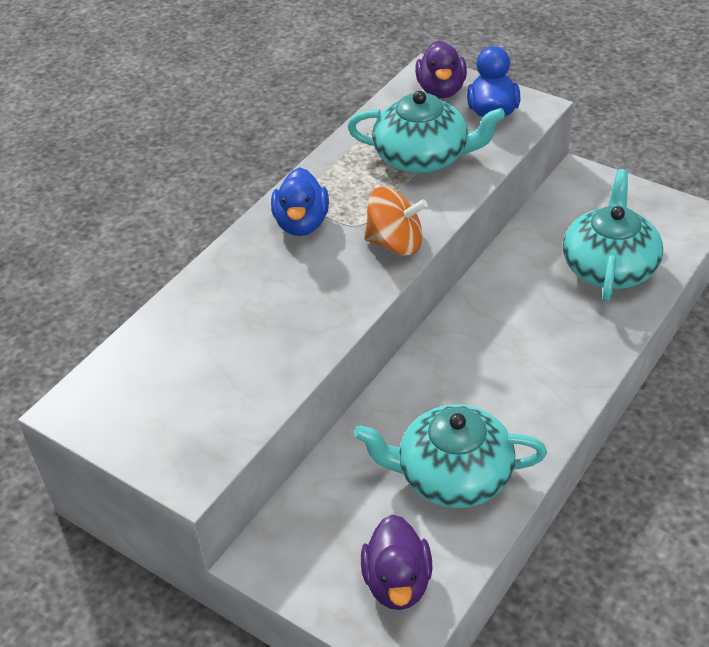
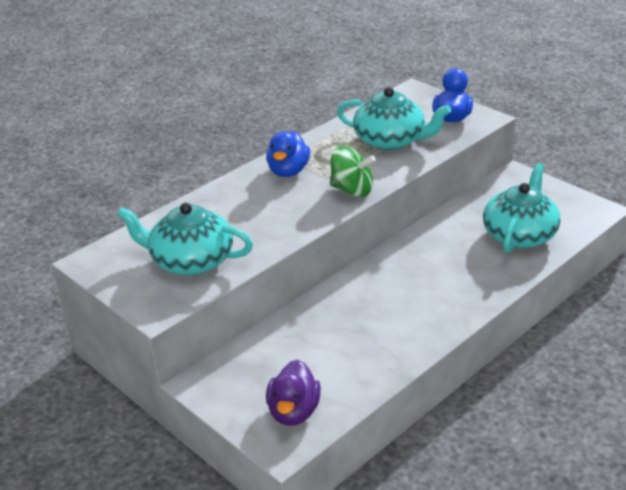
camera: 10 degrees right, 10 degrees down
(395, 243) = (352, 190): orange spinning top -> green spinning top
(441, 90) = (418, 101): purple duck -> none
(453, 475) = (357, 351): turquoise teapot -> turquoise teapot (191, 261)

